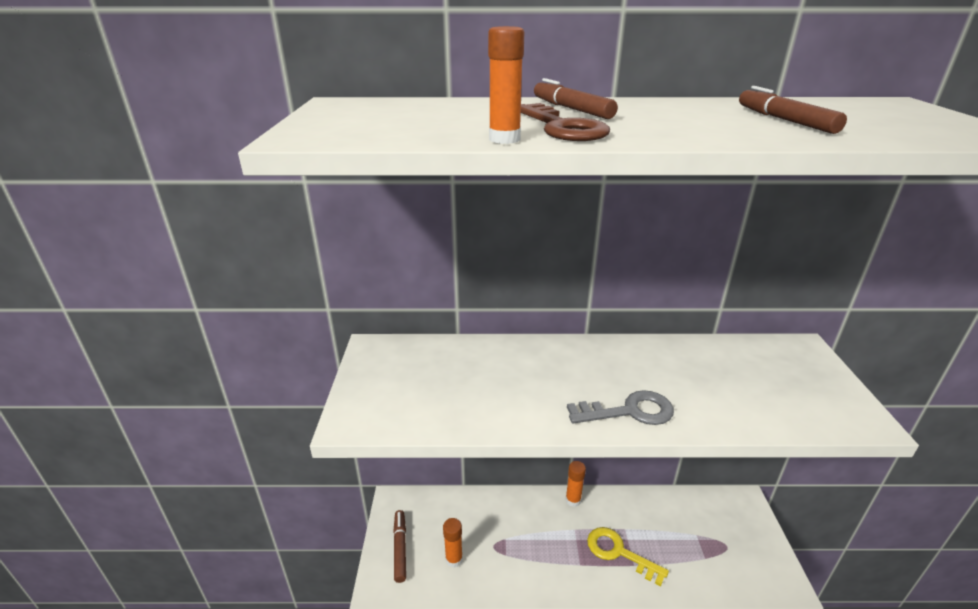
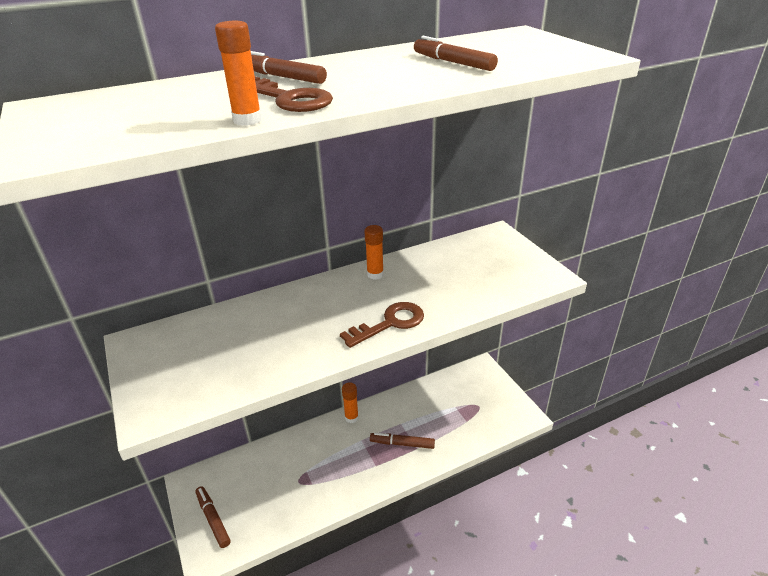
camera: 25 degrees left, 5 degrees up
(454, 559) = (267, 507): orange glue stick -> orange glue stick (375, 274)
(618, 552) = (402, 443): yellow key -> brown marker
(629, 411) = (390, 323): grey key -> brown key

